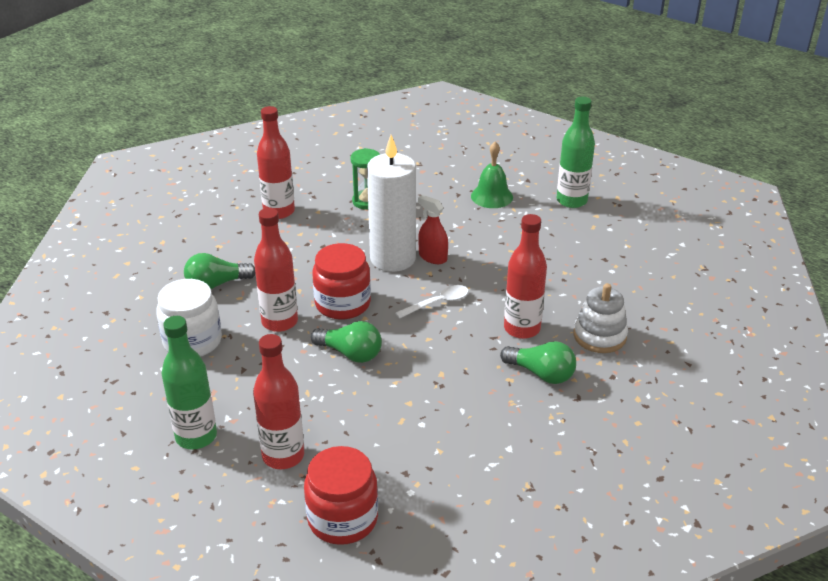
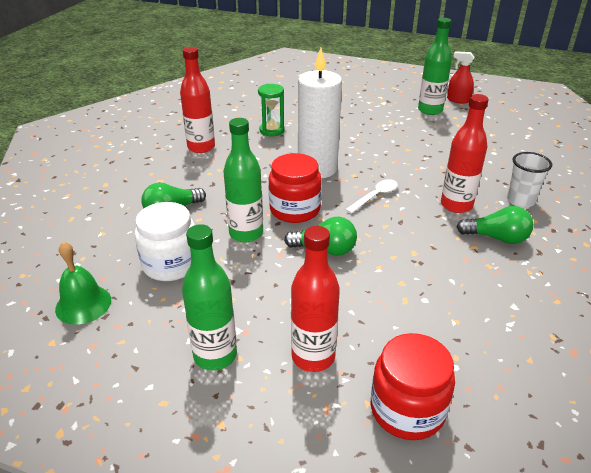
camera: 15 degrees left, 0 degrees up
(279, 322) = (246, 233): red bottle -> green bottle
(432, 257) = (349, 163): red spray bottle -> red spray bottle (458, 100)
(492, 196) = (368, 115): green bell -> green bell (83, 304)
(599, 336) = (520, 201): white stacking toy -> white cup

